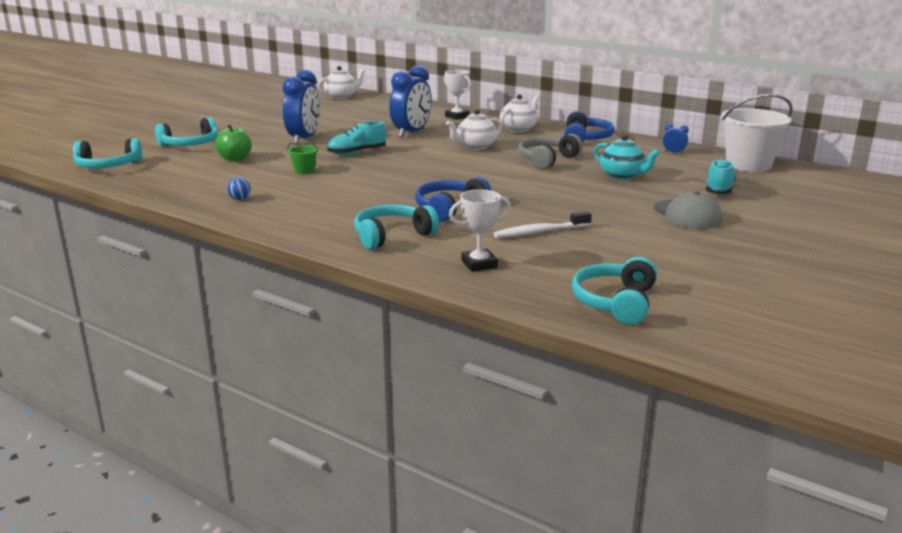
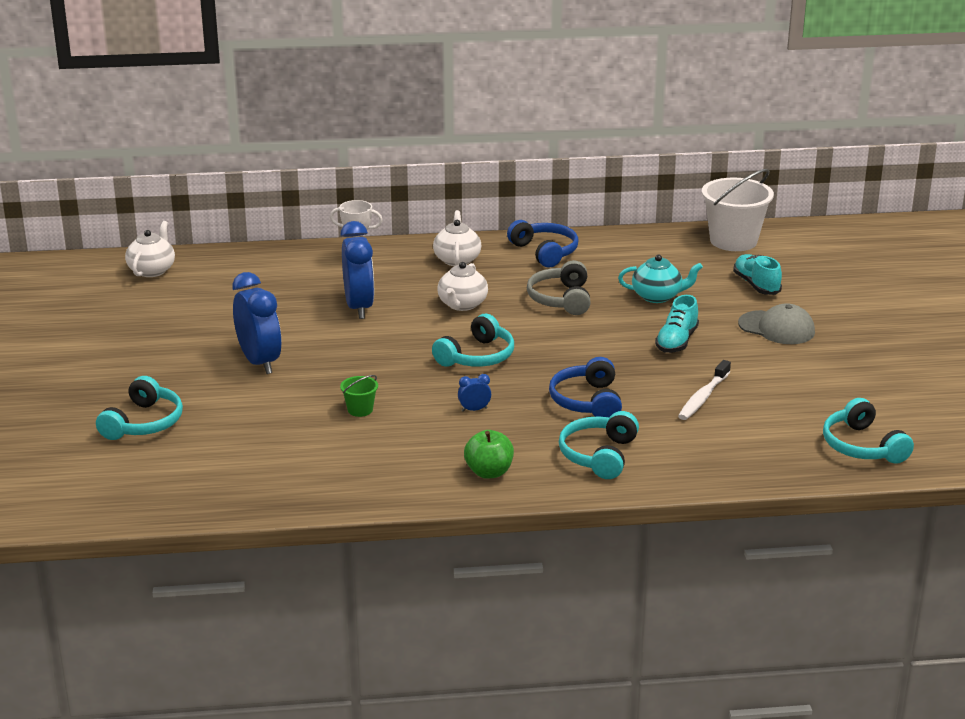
camera: 40 degrees left, 5 degrees up
(108, 166) = (121, 495): turquoise headphones -> turquoise headphones (477, 356)
(235, 159) = (247, 423): green apple -> green apple (489, 472)
(240, 199) = (376, 475): blue ball -> none
(357, 153) = (361, 361): turquoise shoe -> turquoise shoe (676, 342)
(479, 264) = (717, 454): white trophy -> none
(674, 153) = (652, 245): blue clock -> blue clock (474, 409)

